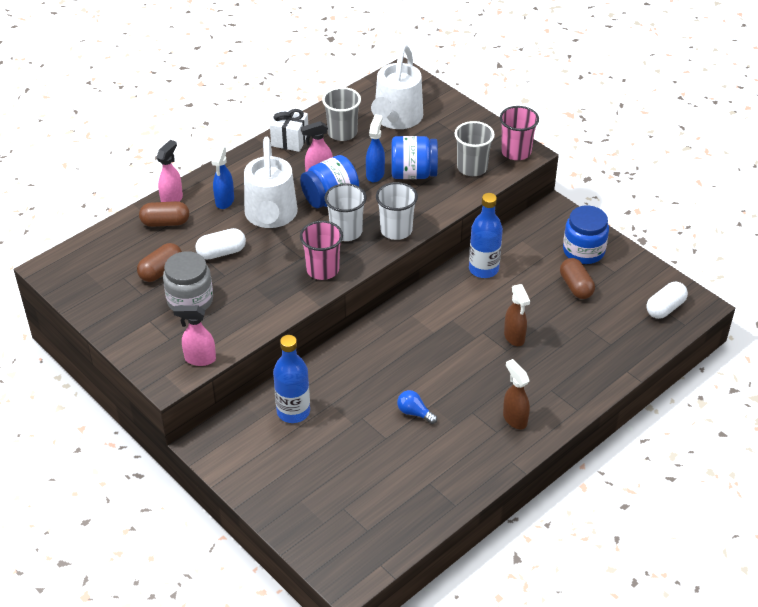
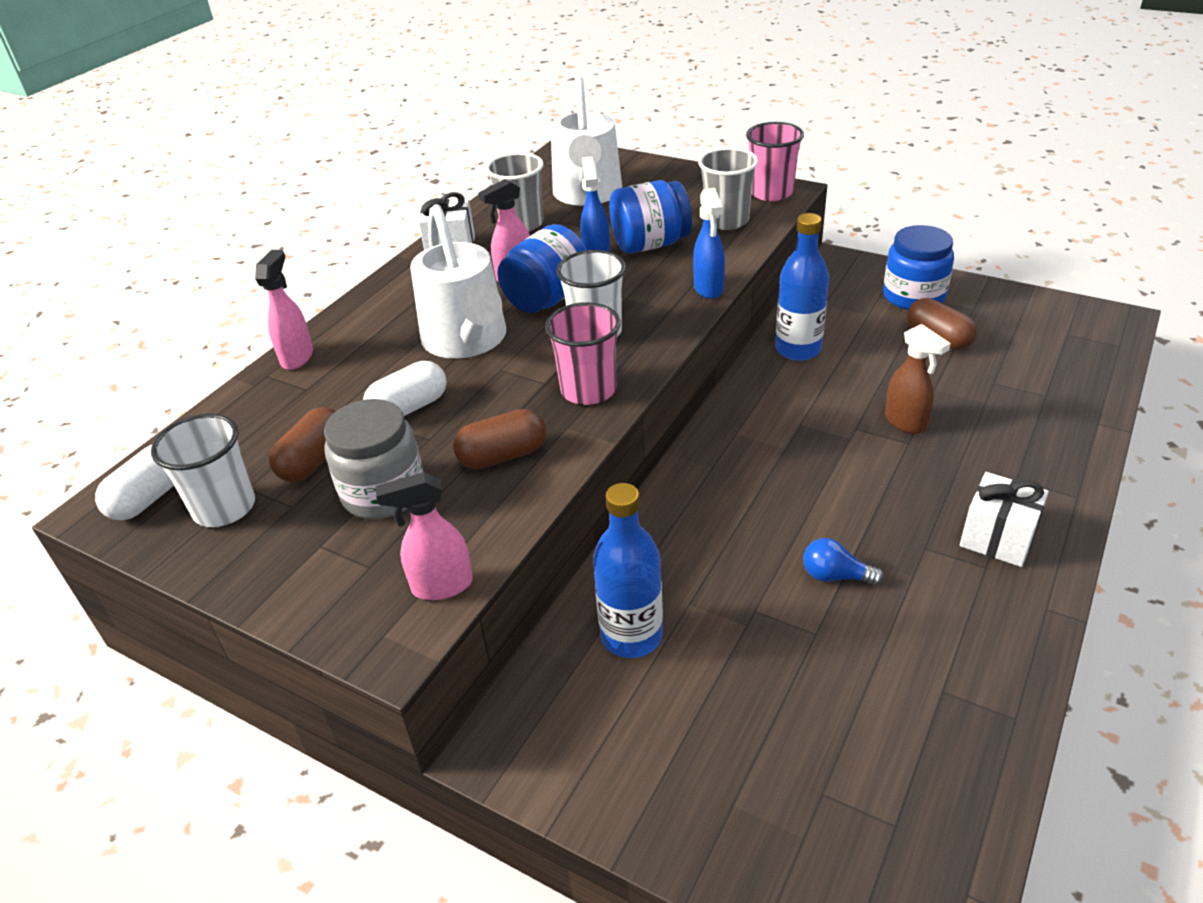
camera: 15 degrees left, 5 degrees down
(165, 223) = (297, 390): brown capsule -> brown capsule (502, 456)
(224, 201) = (384, 339): blue spray bottle -> blue spray bottle (708, 289)
(396, 230) = (670, 313): white cup -> white cup (224, 507)
(514, 419) = (997, 538): brown spray bottle -> white gift
(665, 308) = (1075, 333): white capsule -> white capsule (150, 497)

